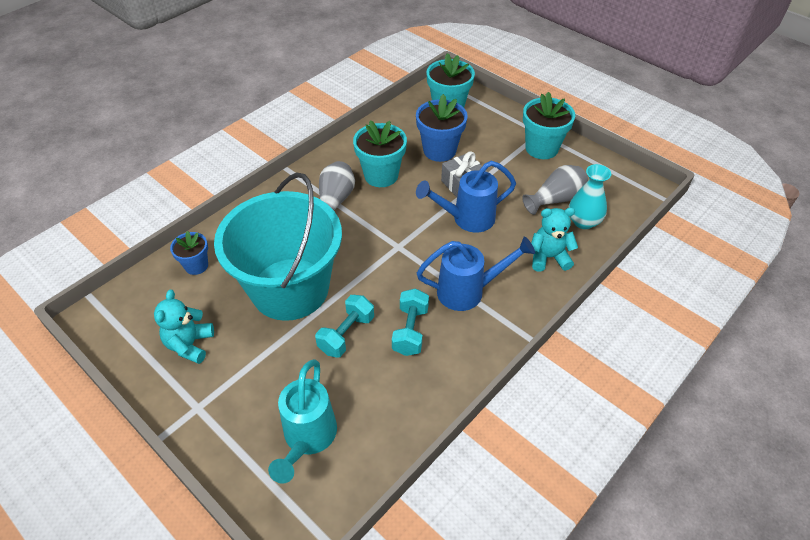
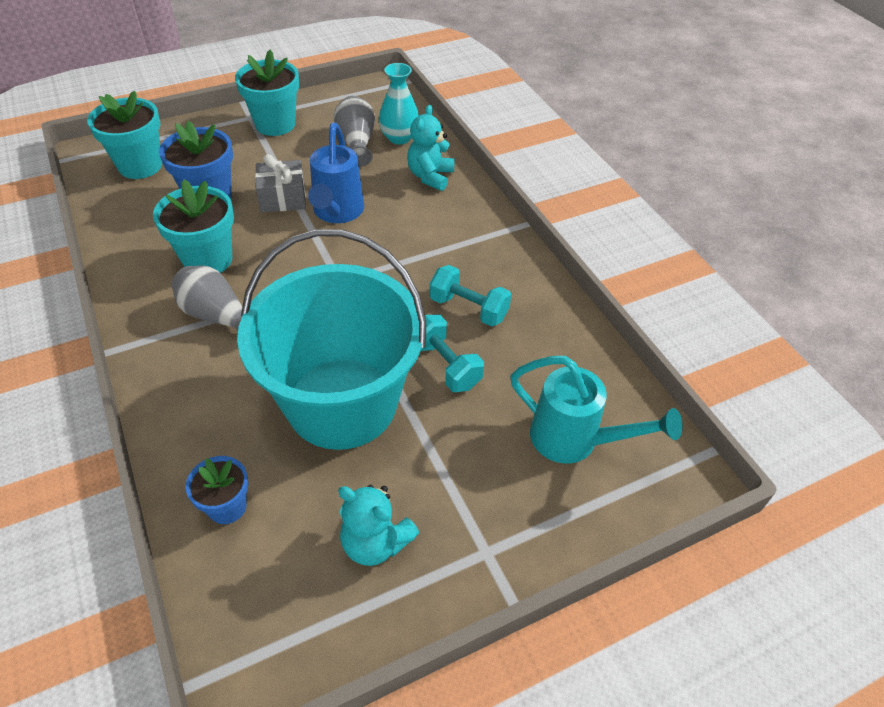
camera: 70 degrees left, 0 degrees up
(468, 291) = (440, 246): blue watering can -> none

